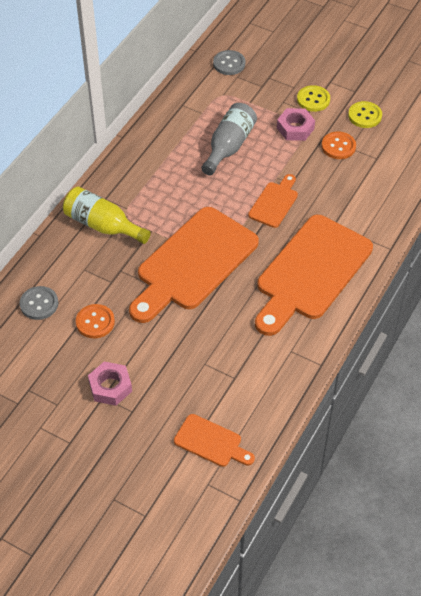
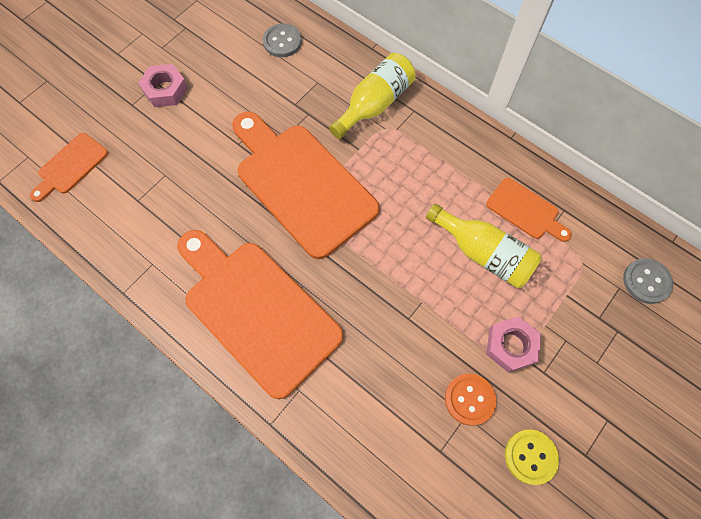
camera: 100 degrees right, 15 degrees up
(95, 322) = (246, 85): orange button -> none
(229, 146) = (483, 253): grey bottle -> yellow bottle
(274, 203) = (377, 290): orange cutting board -> orange cutting board (525, 210)
(313, 99) = (569, 385): yellow button -> none

